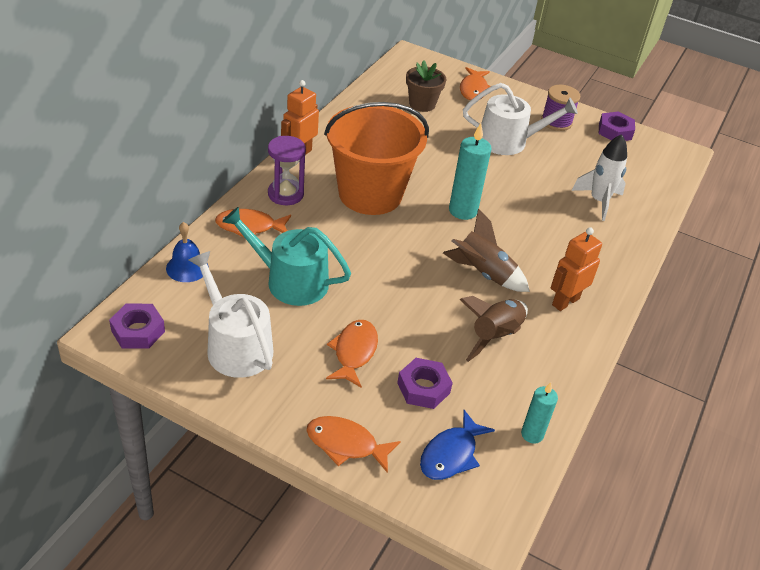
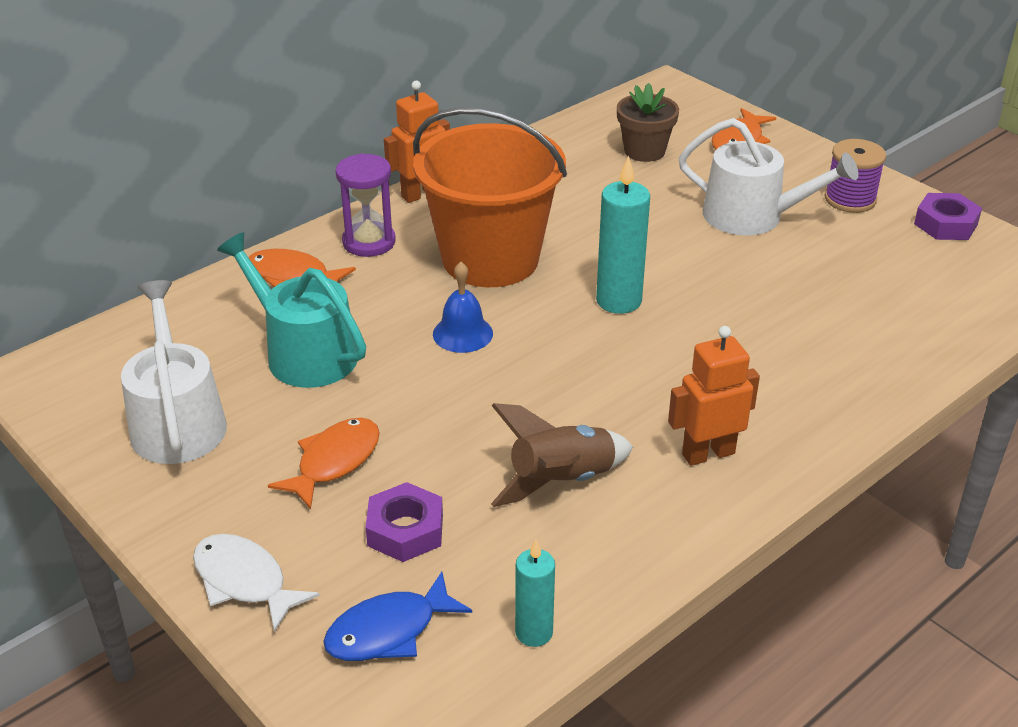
camera: 25 degrees right, 5 degrees down
(138, 331) = (65, 380): purple nut -> none
(187, 267) = (178, 313): blue bell -> blue bell (462, 333)
(346, 444) = (244, 581): orange fish -> white fish
(483, 273) = (597, 391): brown rocket -> none
(599, 201) = (855, 320): white rocket -> none

